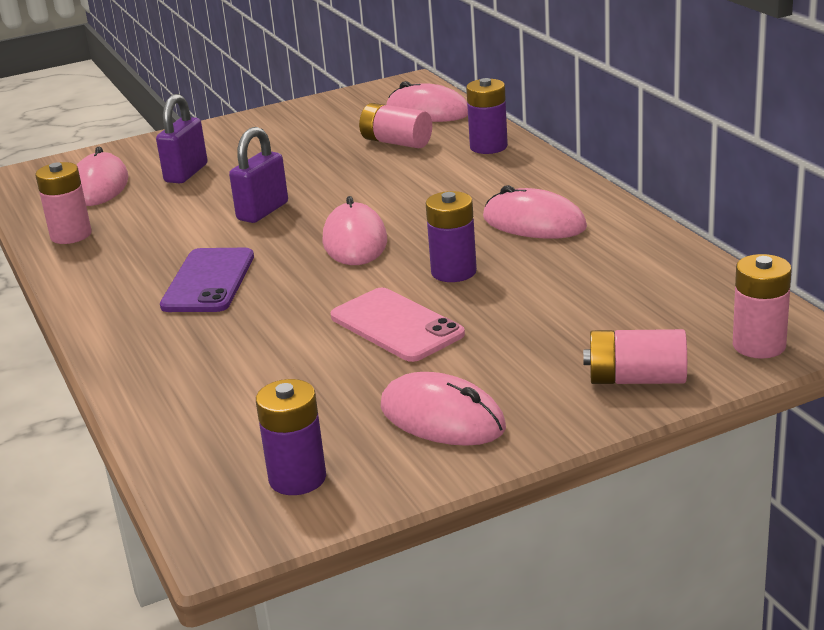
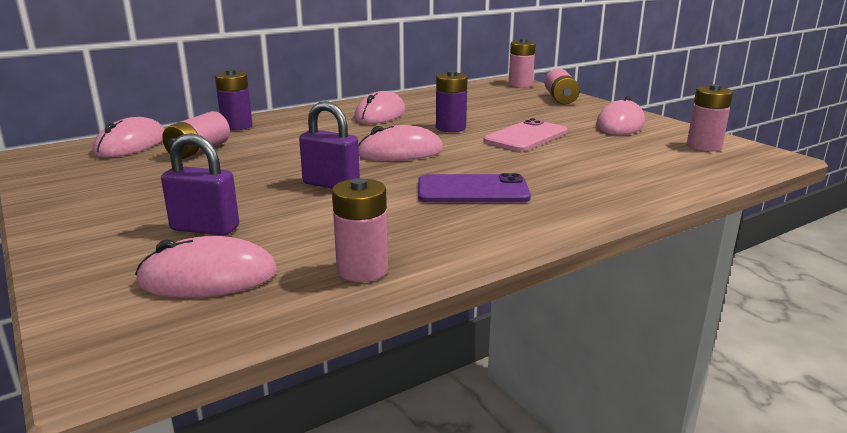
camera: 100 degrees left, 5 degrees down
(297, 478) = (704, 146): purple battery -> pink battery

